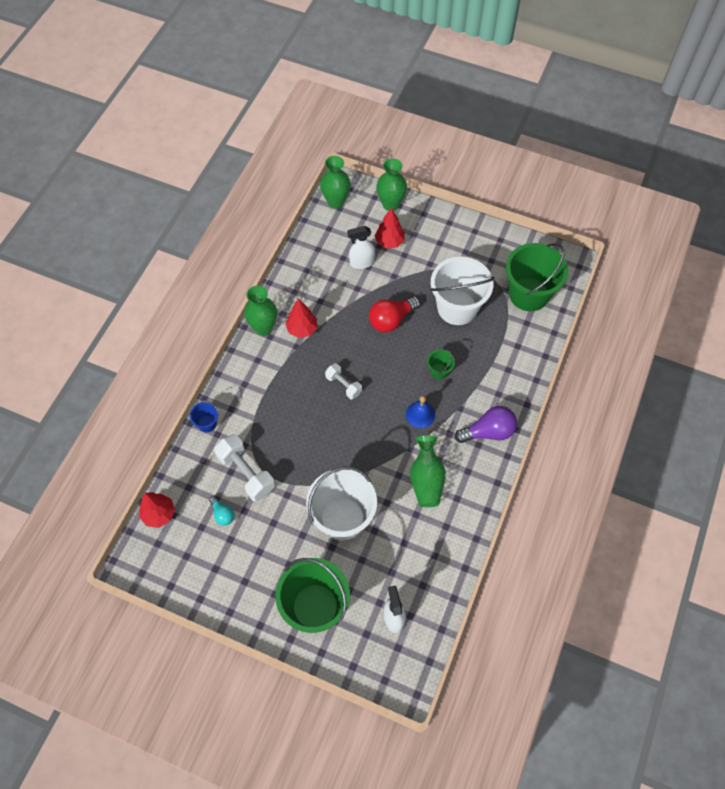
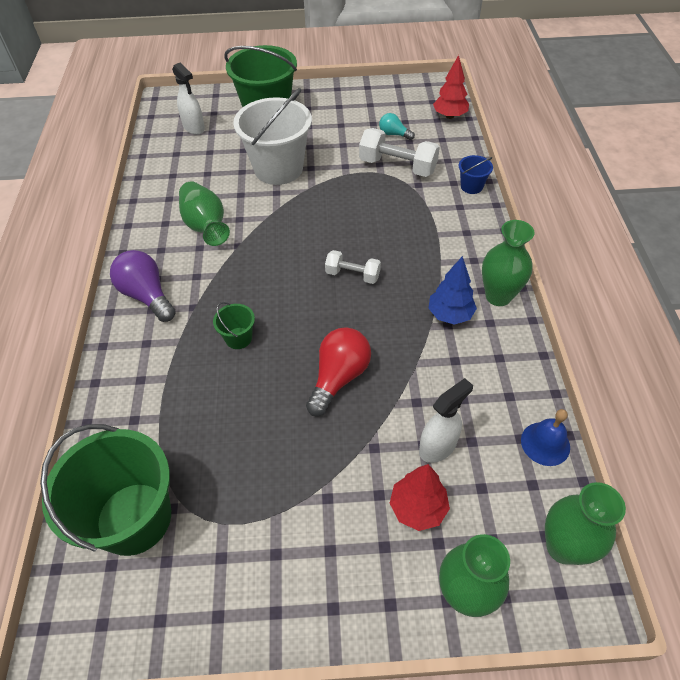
camera: 155 degrees right, 10 degrees down
(302, 329) = (450, 315): red tree -> blue tree
(420, 414) = (241, 281): blue bell -> blue bell (545, 443)
(457, 308) = (249, 439): white bucket -> none
(488, 432) = (147, 295): purple light bulb -> purple light bulb turned 90 degrees clockwise

